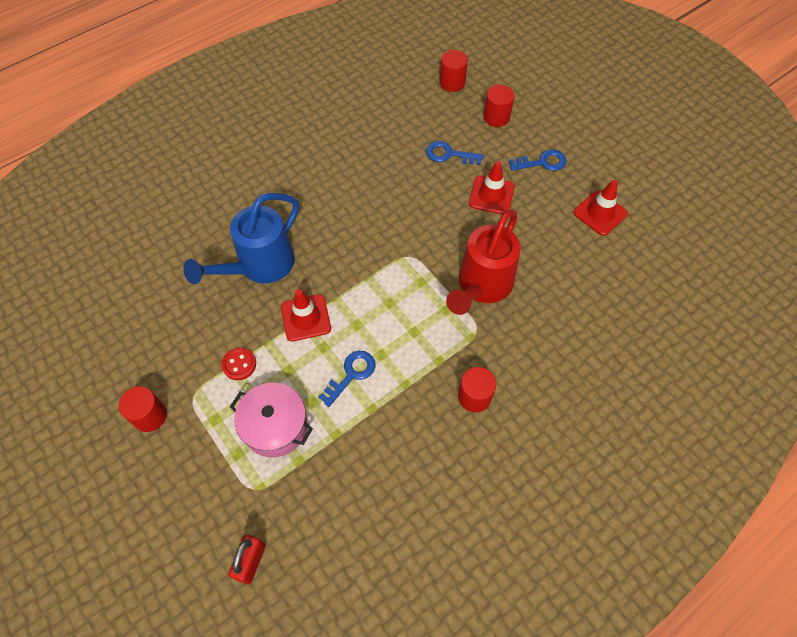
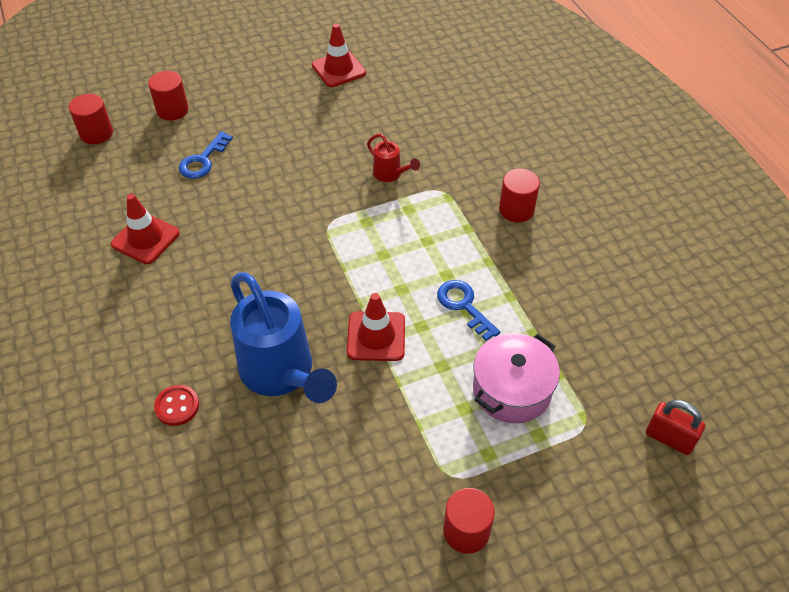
camera: 75 degrees left, 10 degrees down
(239, 364) = (419, 416): red button -> red button (177, 406)
(481, 286) = (390, 174): red watering can -> red watering can, size x0.46
(491, 195) = (278, 139): red traffic cone -> red traffic cone (145, 239)
(542, 162) = (255, 91): blue key -> none

